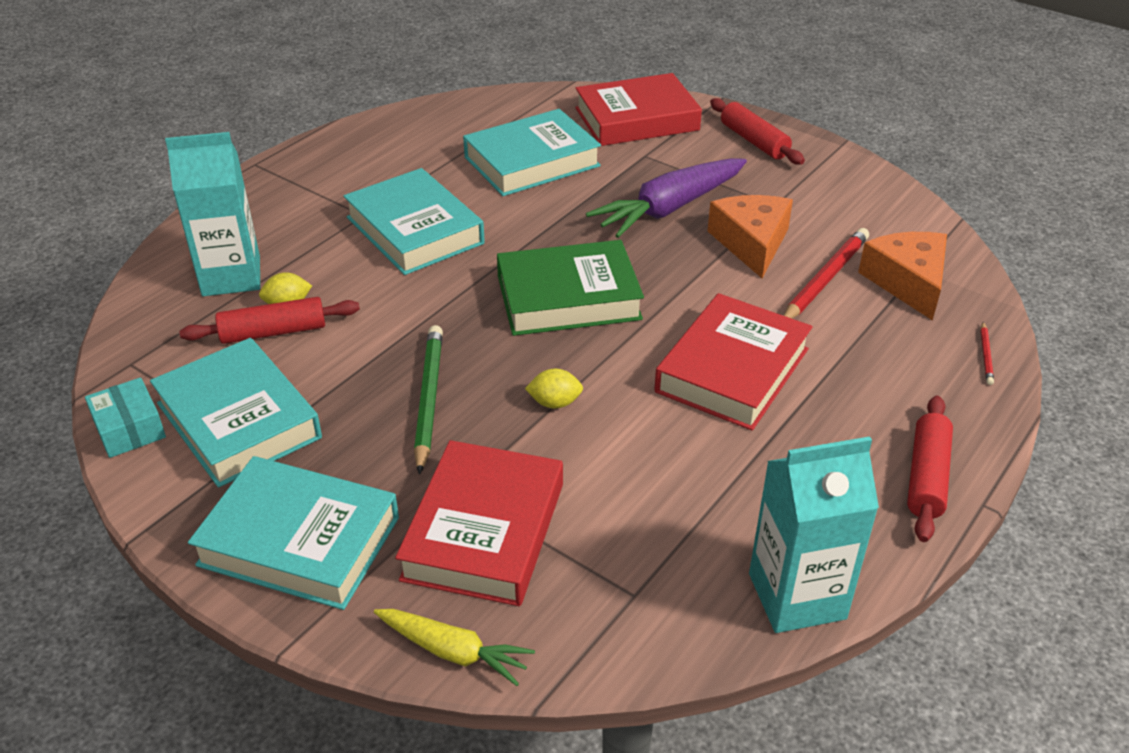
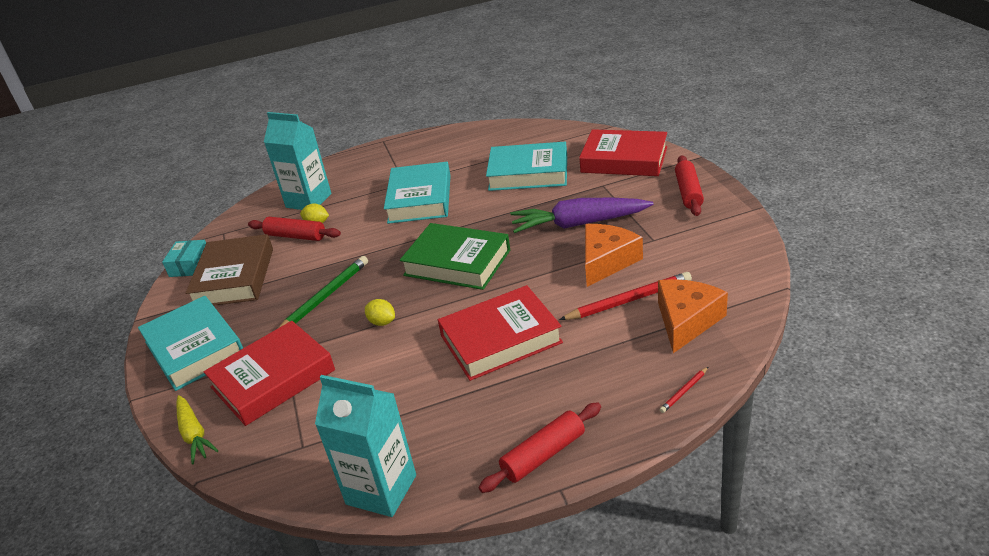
camera: 40 degrees right, 5 degrees down
(239, 420) = (234, 277): turquoise book -> brown book

